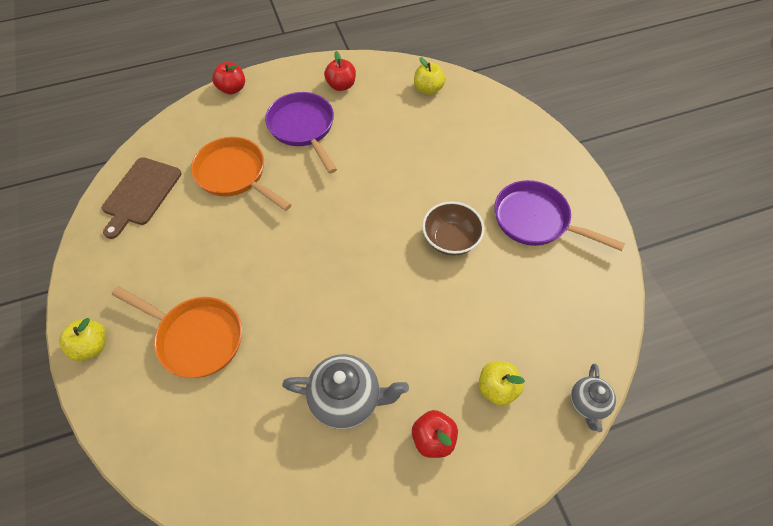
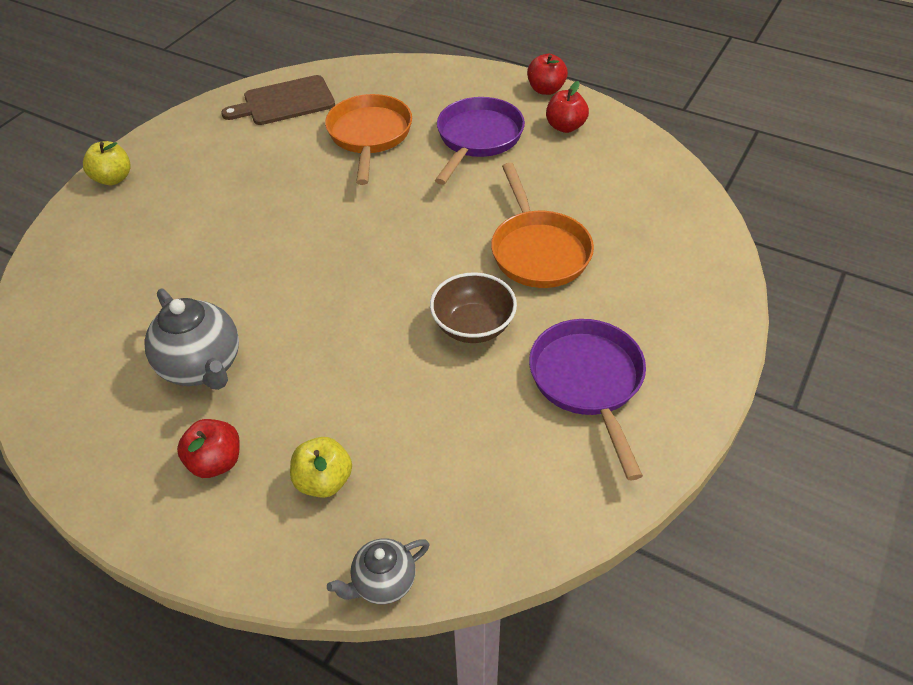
camera: 50 degrees right, 10 degrees down
(196, 337) = (176, 228): orange pan -> orange pan (538, 251)
(232, 89) = (463, 70): red apple -> red apple (546, 89)
(428, 89) = (651, 185): yellow apple -> none

